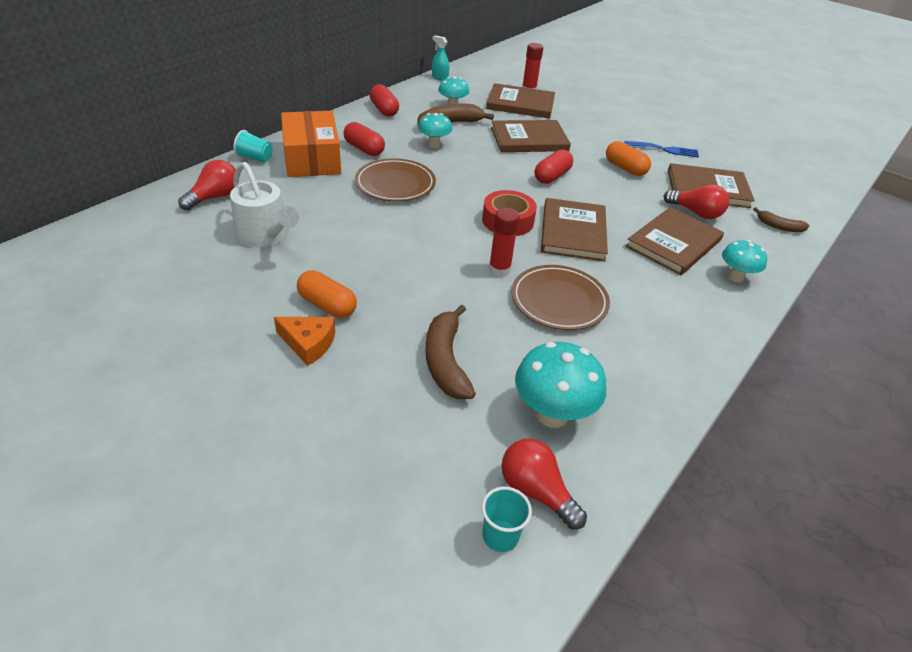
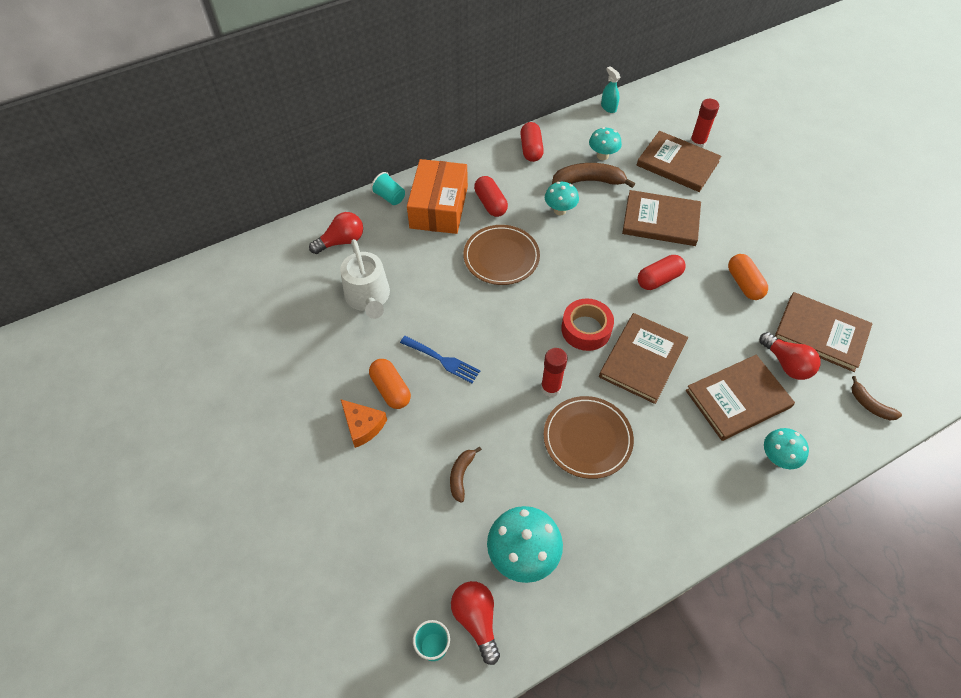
camera: 25 degrees right, 15 degrees up
(445, 361) = (461, 475): brown banana -> brown banana, size x0.58
(665, 150) = (805, 265): blue fork -> blue fork (443, 360)

